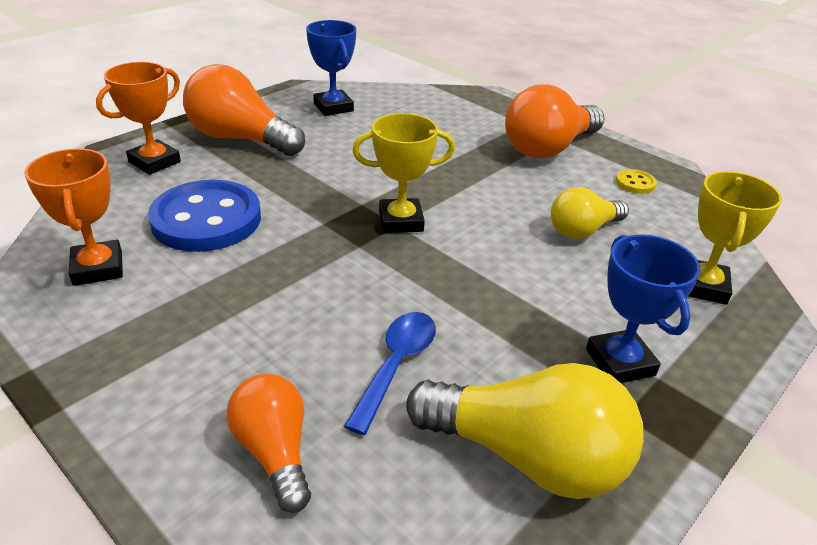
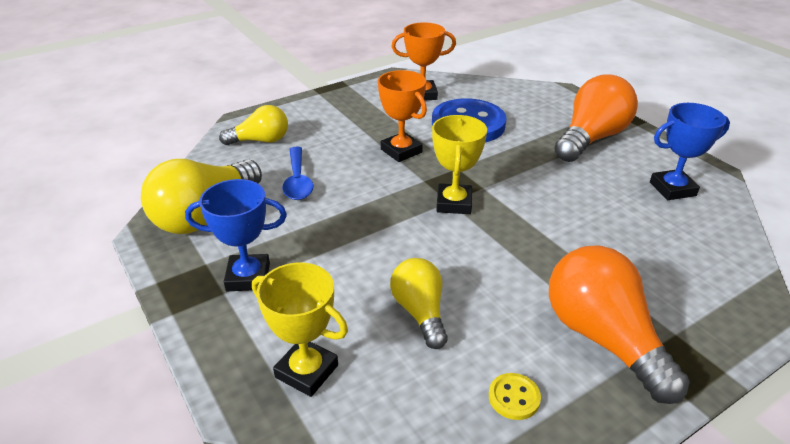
camera: 105 degrees right, 0 degrees up
(154, 162) = (547, 106): orange trophy -> orange trophy (401, 151)
(274, 451) = (261, 141): orange light bulb -> yellow light bulb
(396, 365) = (298, 181): blue spoon -> blue spoon turned 45 degrees clockwise

